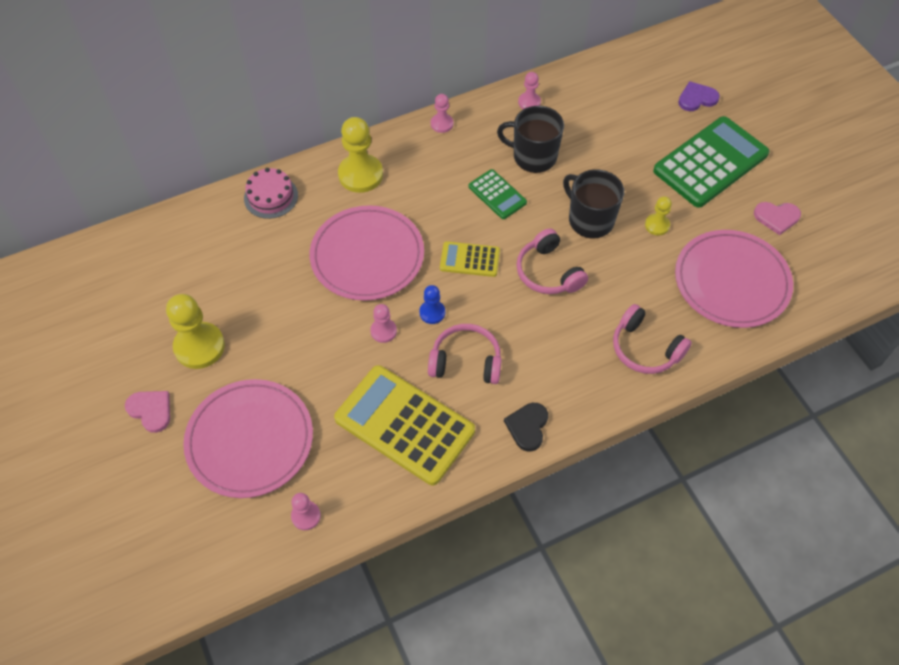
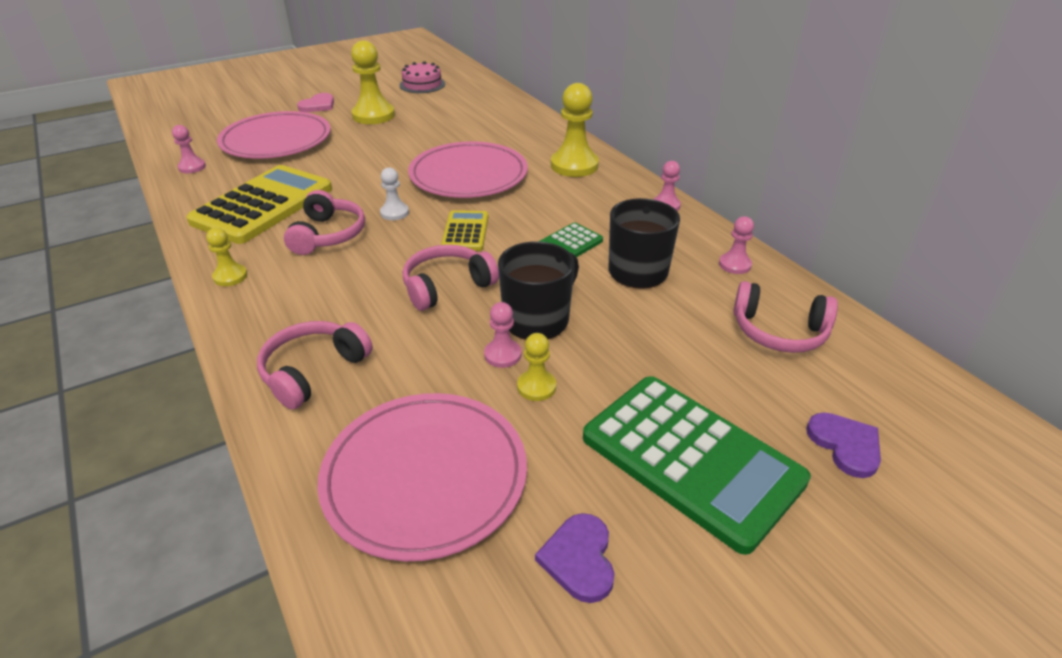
camera: 85 degrees right, 20 degrees down
(271, 197) = (536, 128): pink cake -> pink cake (422, 84)
(383, 331) = (375, 189): pink pawn -> pink pawn (502, 355)
(432, 312) = (394, 213): blue pawn -> white pawn
(527, 427) = (230, 276): black heart -> yellow pawn
(604, 99) = (779, 331): none -> pink headphones
(776, 217) = (579, 559): pink heart -> purple heart

